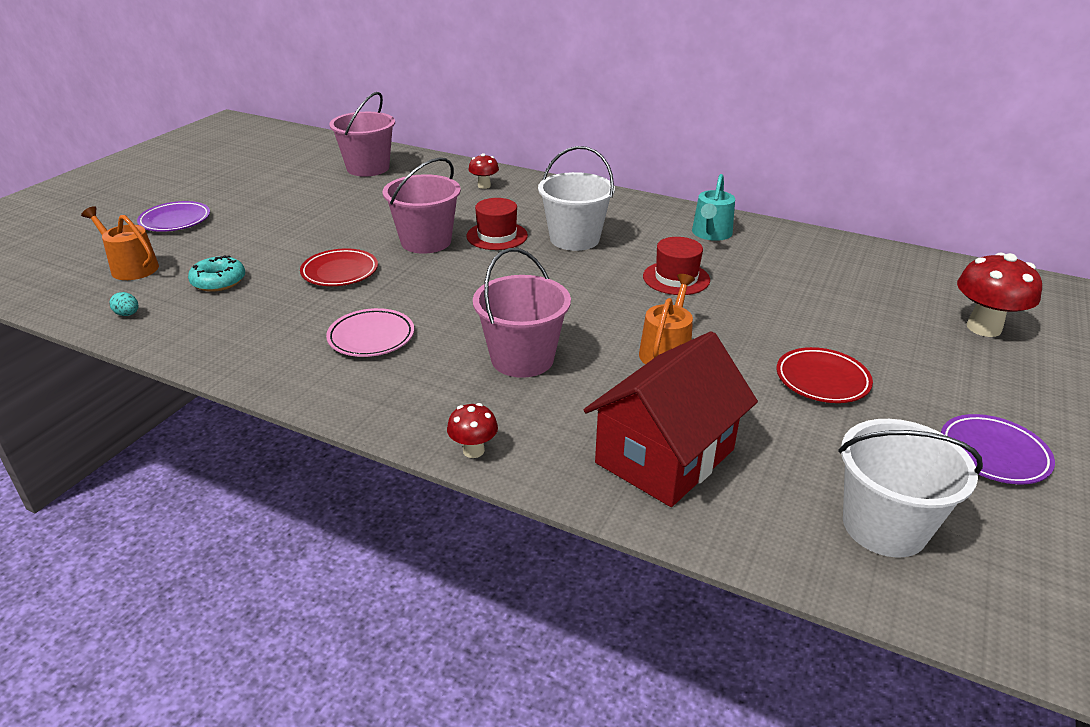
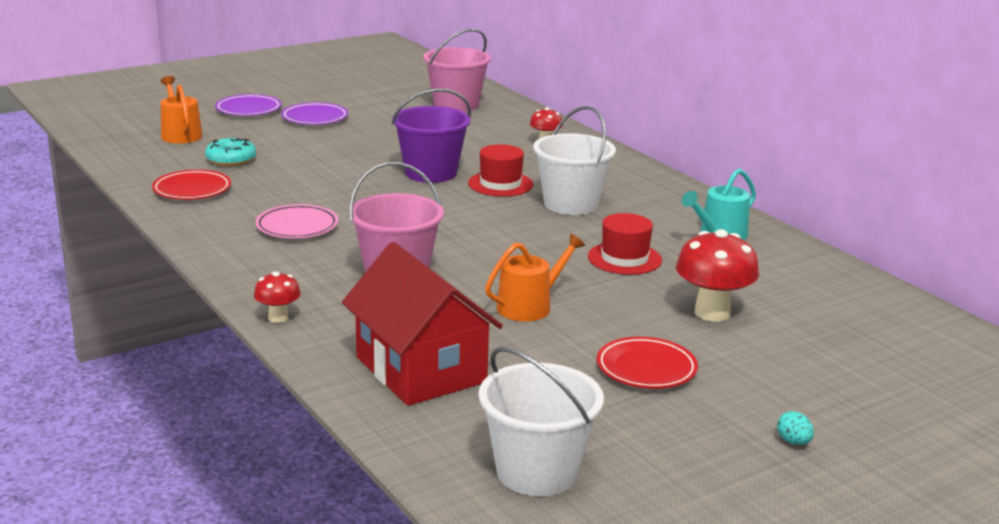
camera: 30 degrees right, 10 degrees down
(128, 314) = (143, 164): turquoise egg -> turquoise egg (793, 442)
(340, 272) = (330, 177): red plate -> red plate (192, 190)
(426, 241) = (431, 173): pink bucket -> purple bucket
(665, 456) = (420, 370): red house -> red house turned 75 degrees clockwise
(983, 328) = (899, 386): red mushroom -> red mushroom (712, 313)
(993, 454) = (728, 469): purple plate -> purple plate (315, 118)

